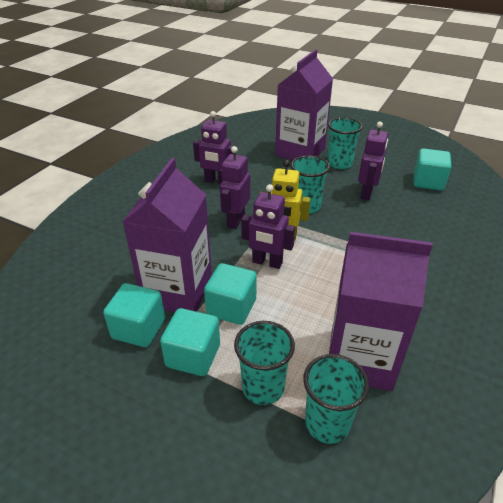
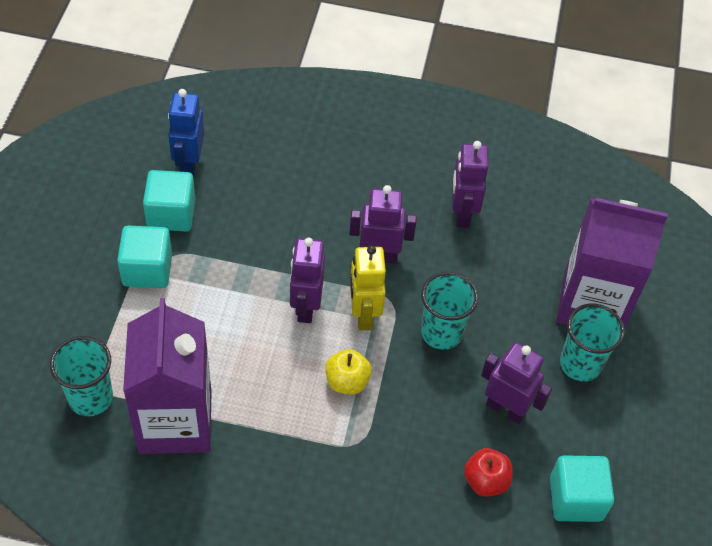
camera: 70 degrees right, 15 degrees up
(90, 308) = (189, 164): none -> blue robot
(178, 291) = (232, 231): purple carton -> none
(231, 307) = (221, 287): turquoise cube -> none
(263, 387) = (121, 337): turquoise cup -> none
(336, 253) = (347, 381): none -> yellow apple
(367, 193) = (506, 409): purple robot -> purple robot turned 150 degrees counterclockwise
(417, 210) = (485, 481): none -> red apple

